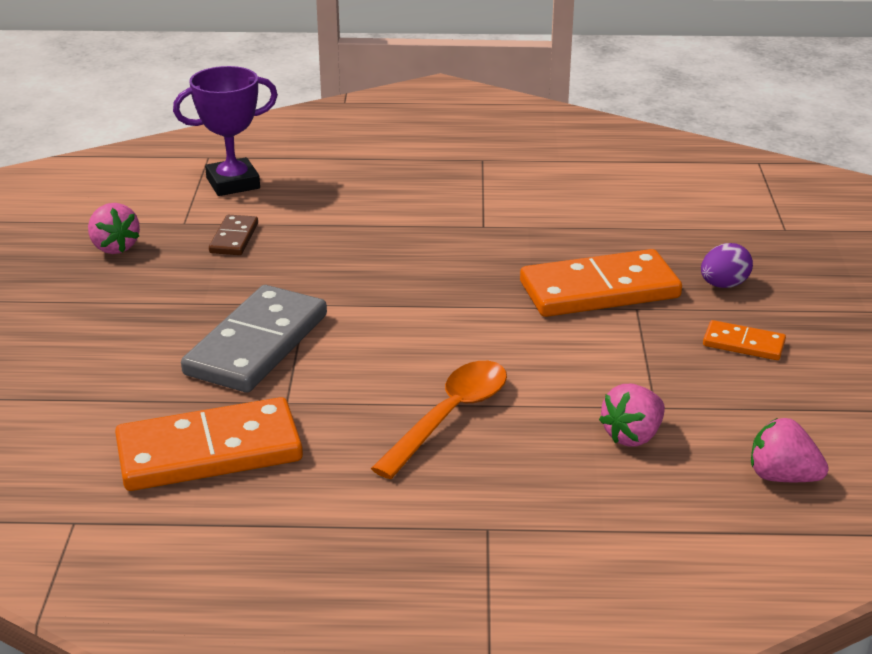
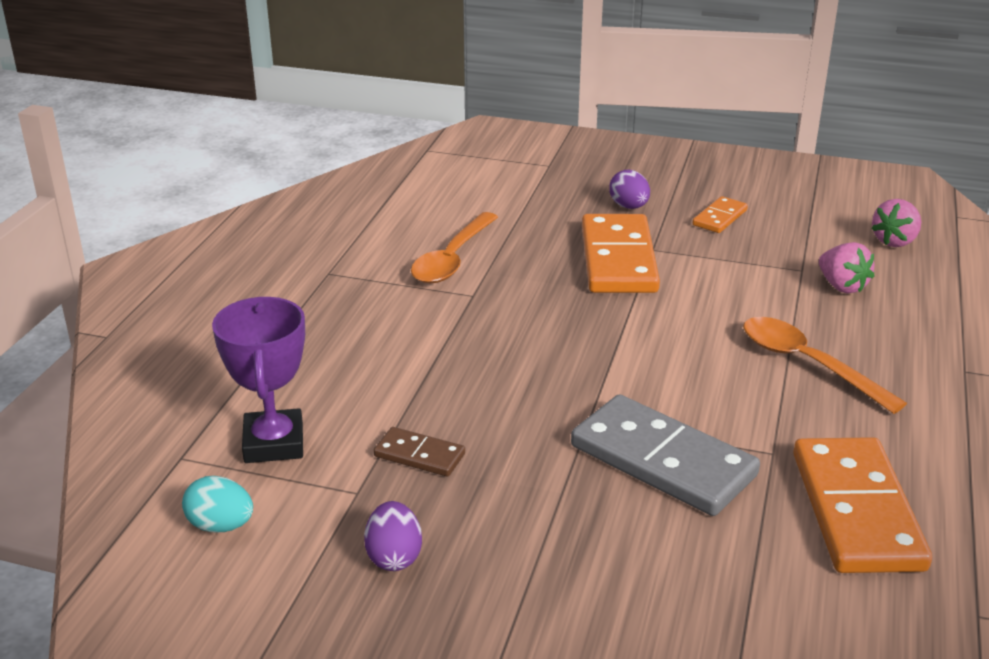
camera: 75 degrees left, 0 degrees up
(114, 247) = (394, 557): pink strawberry -> purple egg
(137, 184) = (221, 526): none -> turquoise egg
(541, 207) = (452, 259): none -> orange spoon

